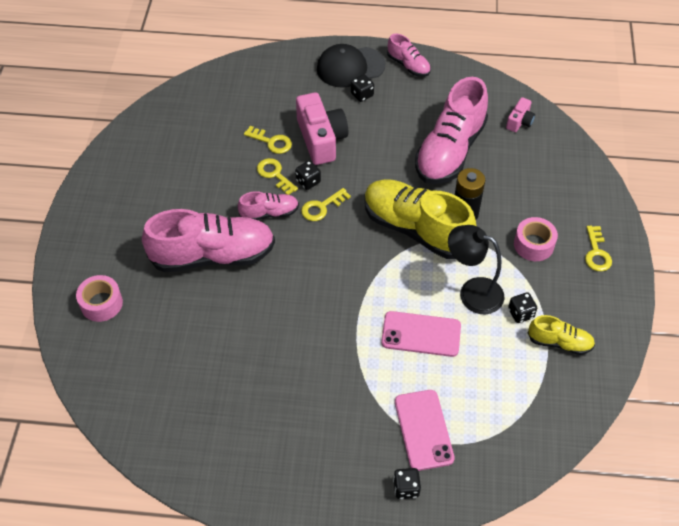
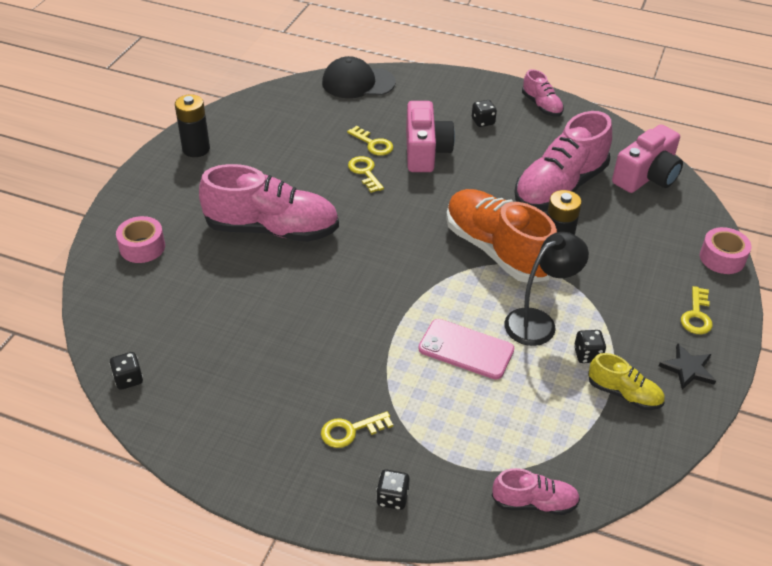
camera: 15 degrees right, 10 degrees down
(109, 185) = (196, 149): none -> black battery
(269, 213) = (345, 204): pink shoe -> pink shoe (534, 502)
(308, 181) = (397, 185): black dice -> black dice (128, 379)
(321, 207) = (402, 210): yellow key -> yellow key (350, 431)
(350, 67) = (479, 96): black cap -> black cap (358, 82)
(416, 229) = (496, 250): yellow shoe -> orange shoe
(423, 430) = (434, 443): pink phone -> none
(472, 292) = (538, 322): black lamp -> black lamp turned 105 degrees clockwise
(519, 121) = (646, 176): pink camera -> pink camera, size x1.98
(533, 244) = (625, 292): pink tape -> pink tape (722, 258)
(603, 306) = (688, 369): none -> black star

